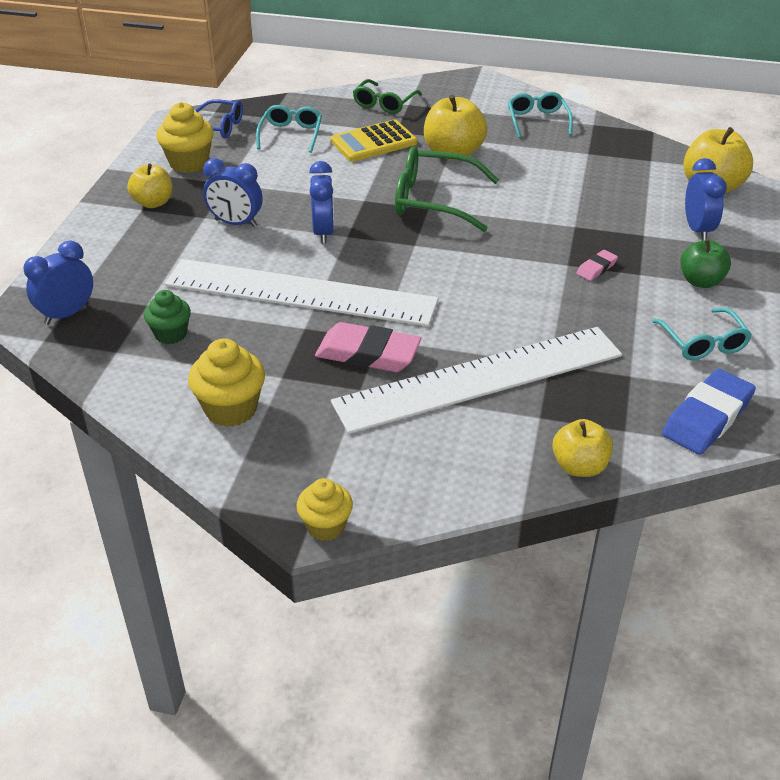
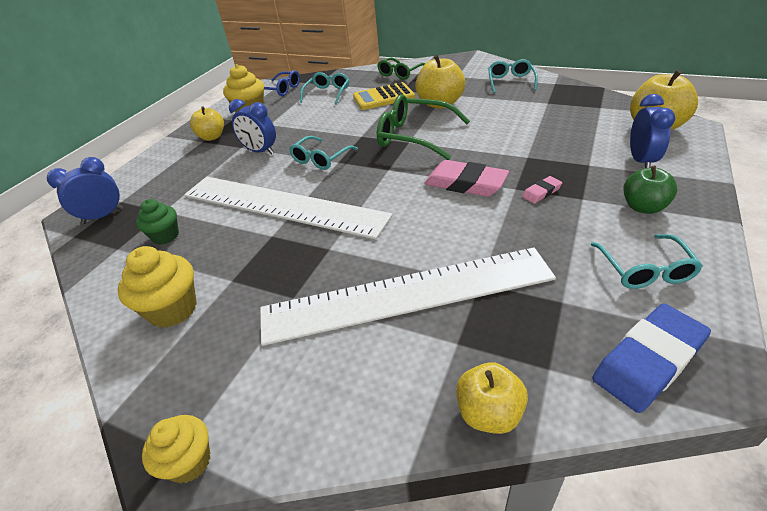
camera: 15 degrees right, 0 degrees up
(323, 232) = (321, 159): blue clock -> turquoise glasses
(368, 354) = (314, 262): pink eraser -> pink eraser (465, 183)

